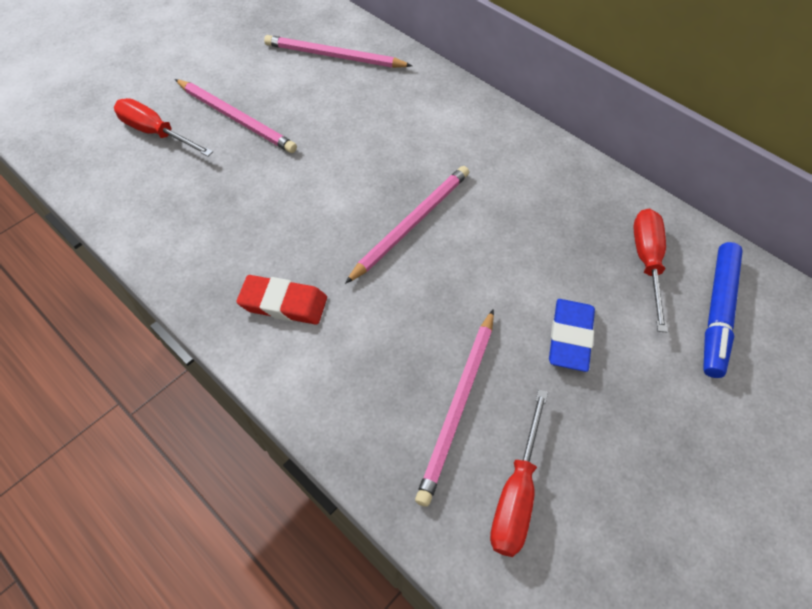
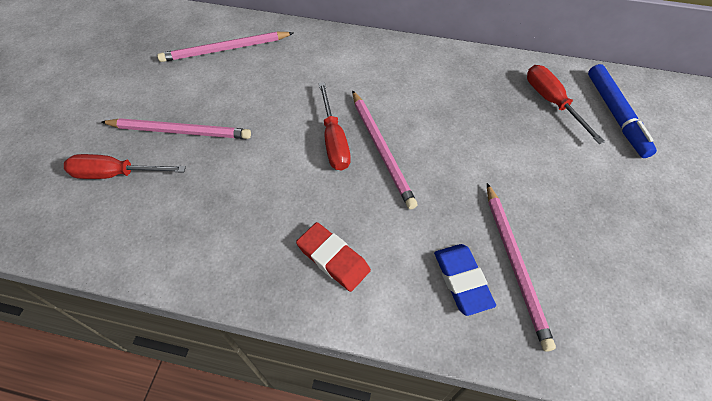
camera: 30 degrees left, 0 degrees up
(283, 303) = (333, 258): red eraser -> red eraser turned 60 degrees clockwise
(411, 224) = (382, 150): pink pencil -> pink pencil turned 150 degrees clockwise
(516, 493) = (597, 302): red screwdriver -> red screwdriver (334, 140)
(570, 337) = (546, 176): blue eraser -> blue eraser (462, 280)

